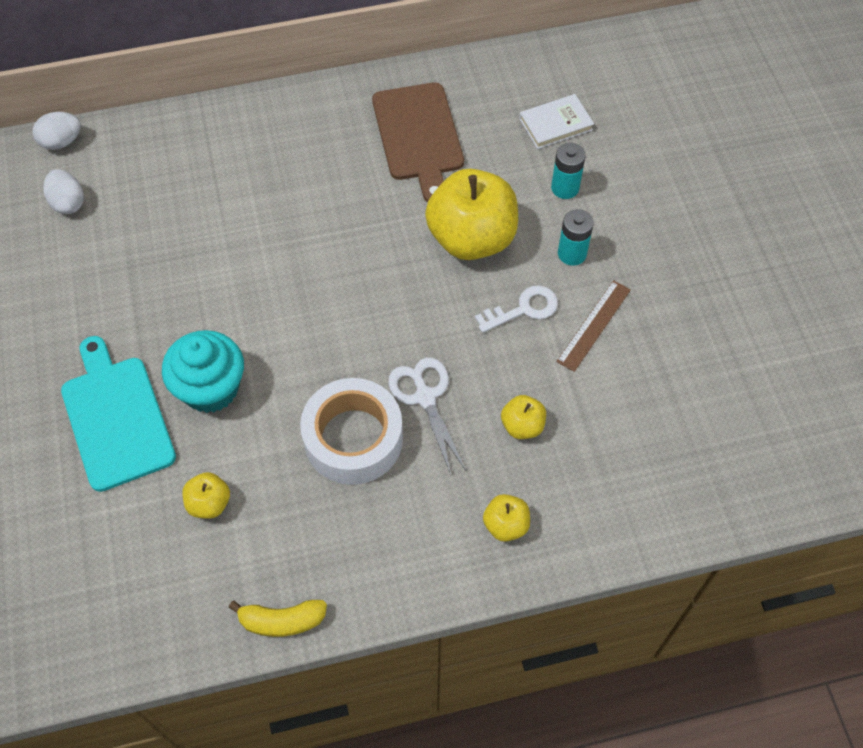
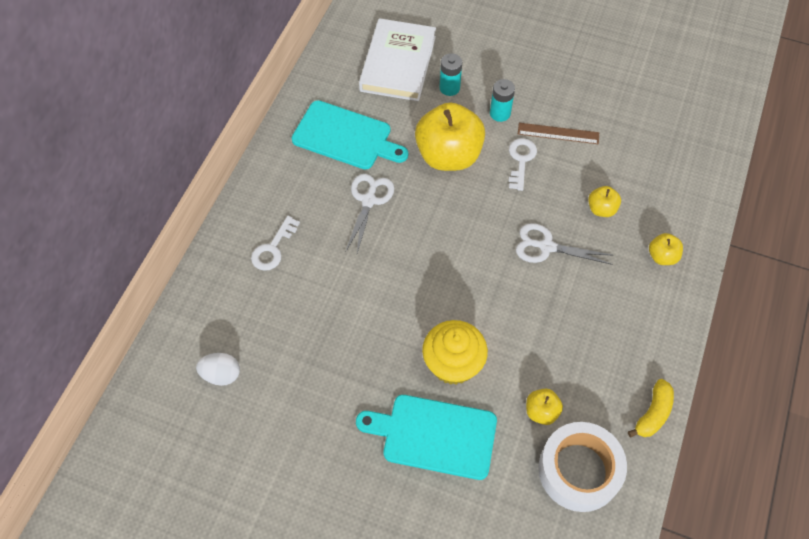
camera: 55 degrees left, 0 degrees up
(61, 142) = (159, 351): white egg -> none
(210, 388) = (453, 364): turquoise cupcake -> yellow cupcake
(235, 158) = (273, 248): none -> white key
(353, 438) = (549, 302): white tape -> white tape (579, 470)
(355, 202) = (369, 200): none -> white scissors
(419, 136) = (345, 136): brown cutting board -> turquoise cutting board
(555, 124) = (398, 63): white book -> white book, size x1.86
(594, 325) = (558, 133): brown ruler -> brown ruler turned 60 degrees counterclockwise

